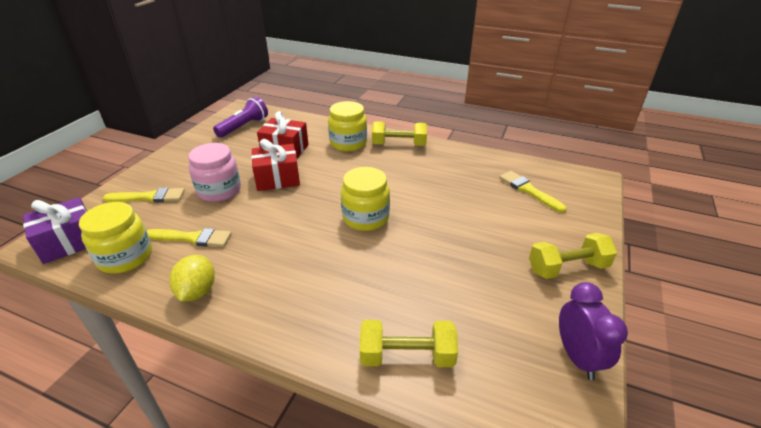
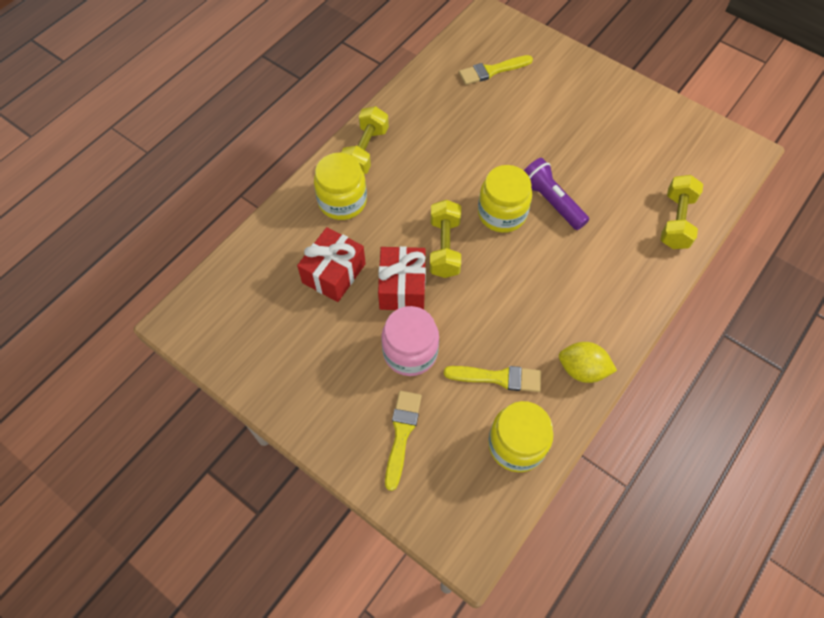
camera: 75 degrees left, 25 degrees up
(69, 242) = (475, 514): purple gift -> none
(193, 238) = (498, 377): yellow brush -> yellow brush turned 75 degrees clockwise
(244, 127) = (245, 320): purple flashlight -> purple flashlight (550, 201)
(567, 268) = (603, 90): yellow dumbbell -> yellow dumbbell (444, 247)
(577, 357) = (688, 123): purple clock -> none

